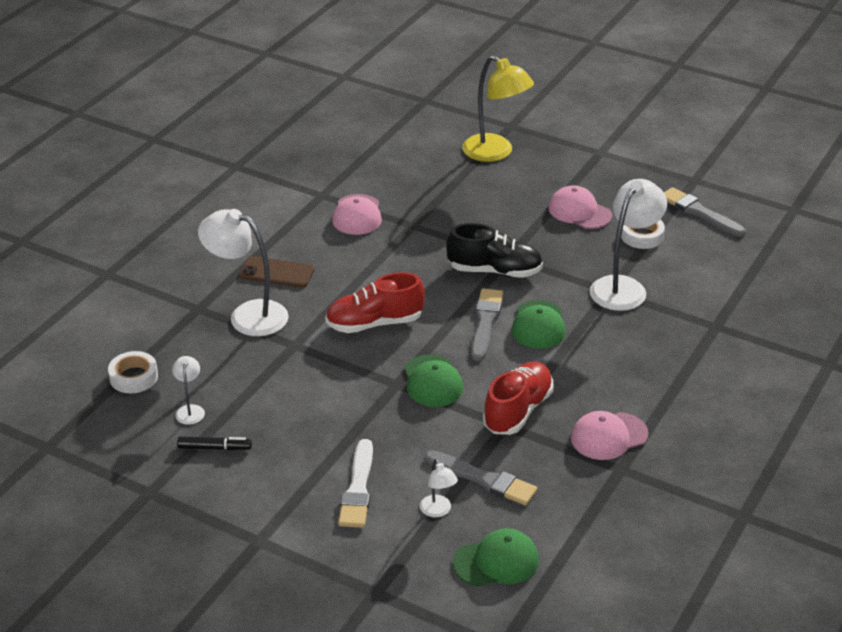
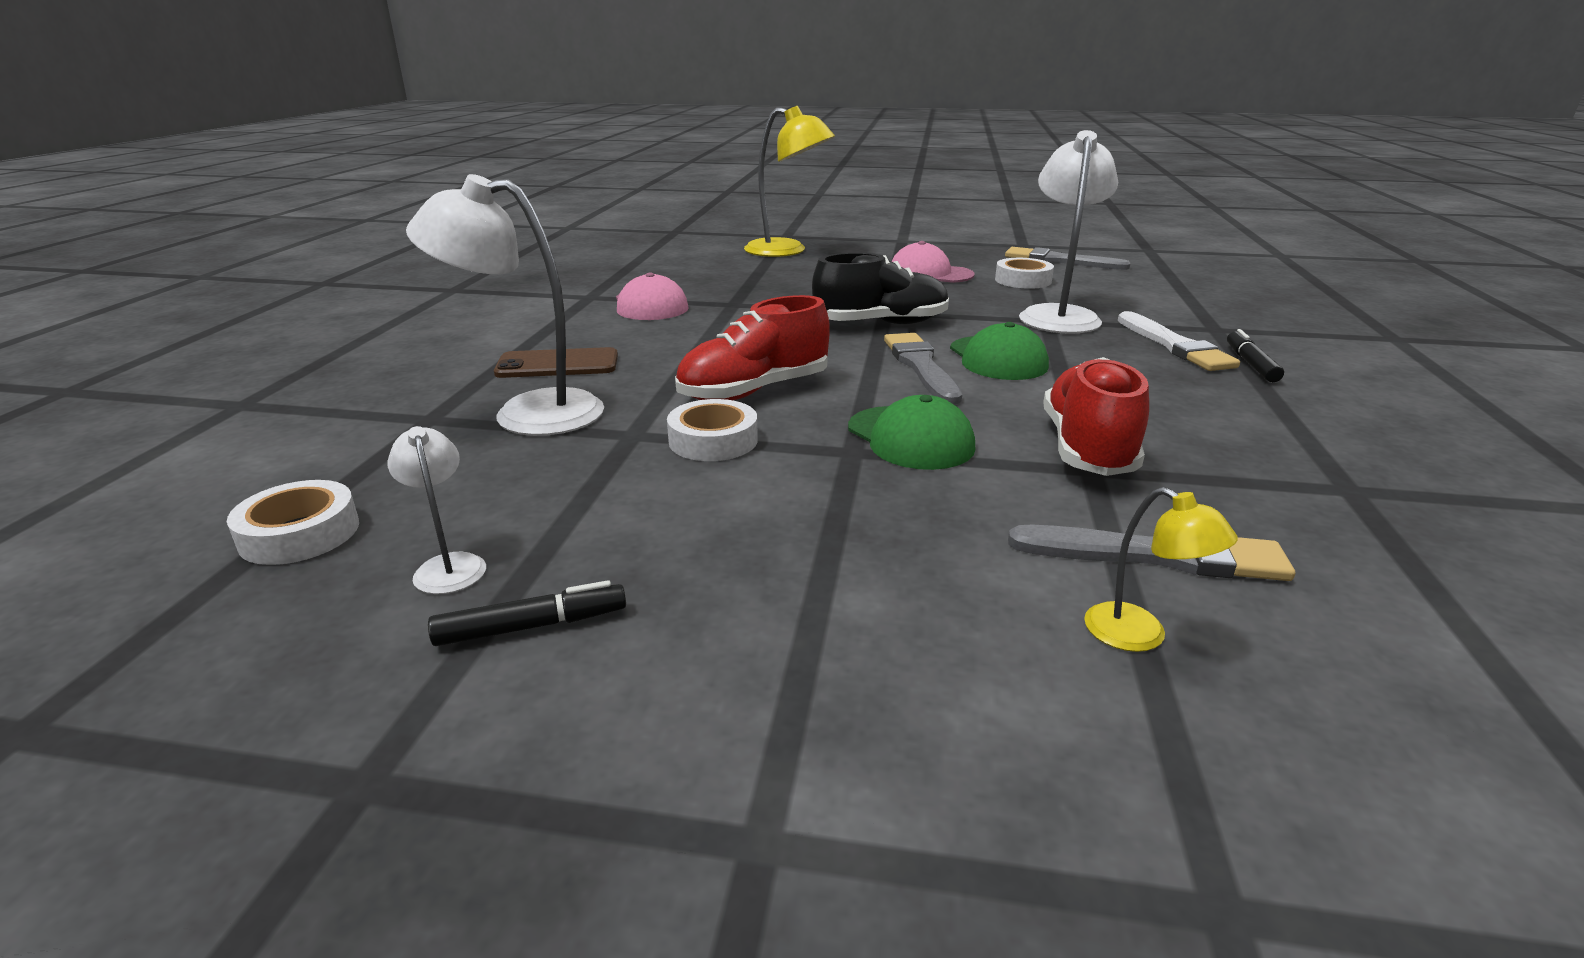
camera: 20 degrees left, 10 degrees down
(332, 359) = (713, 440): none -> white tape
(358, 489) = (927, 633): white brush -> white brush (1174, 345)
(438, 511) = (1140, 635): white lamp -> yellow lamp
(496, 561) = (1394, 715): green cap -> none
(608, 436) = (1266, 452): pink cap -> none
(693, 366) = (1251, 364): none -> black marker

